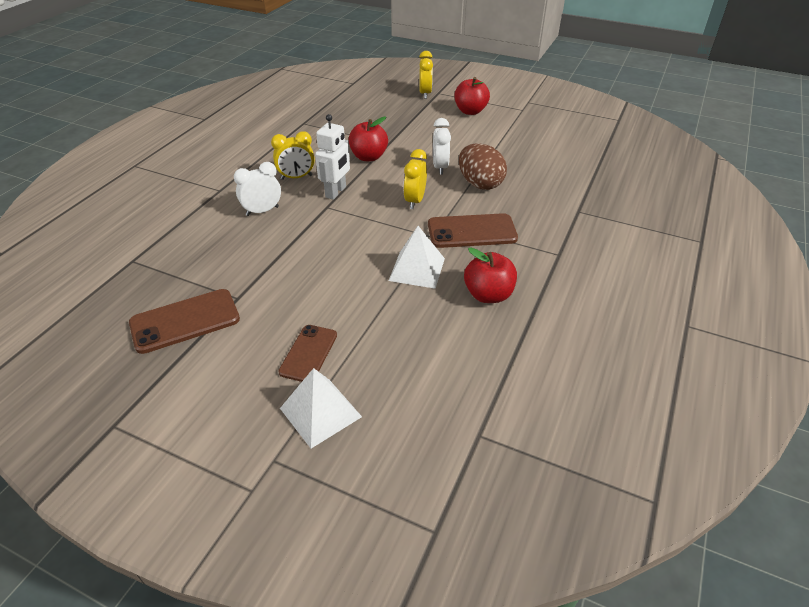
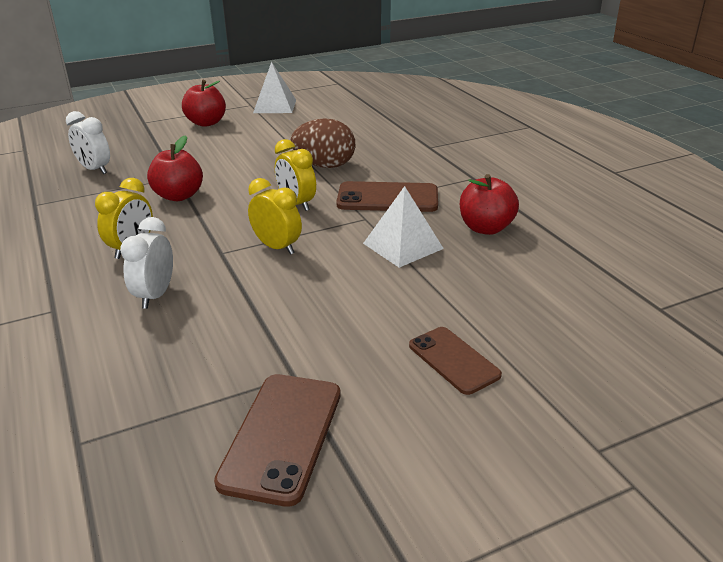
camera: 50 degrees left, 10 degrees down
(320, 412) = (553, 387): white pyramid -> white pyramid (275, 106)
(336, 192) = (205, 237): white robot -> none
(425, 93) = (131, 127): yellow clock -> yellow clock (277, 247)
(440, 167) = (266, 171): white clock -> white clock (95, 169)
(472, 231) = (387, 198): brown phone -> brown phone turned 60 degrees clockwise

